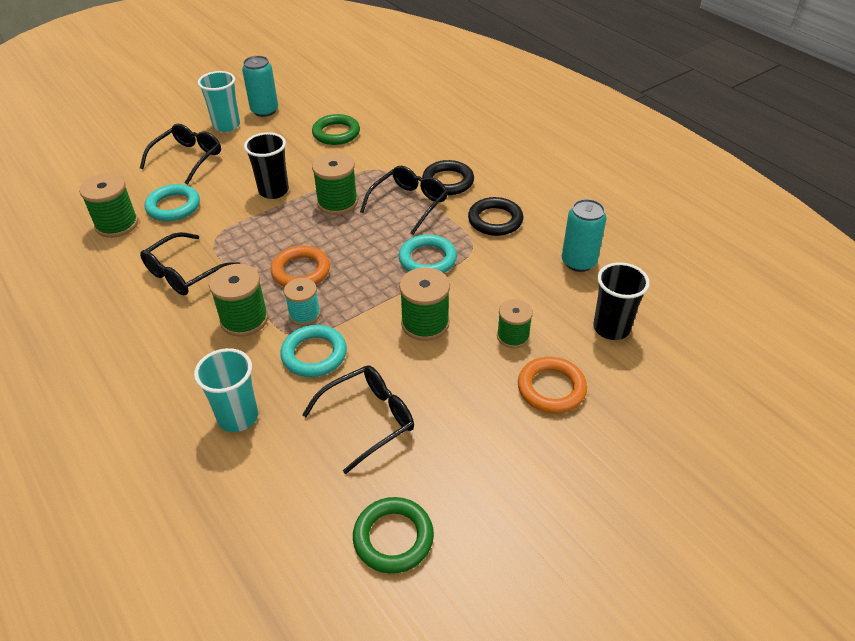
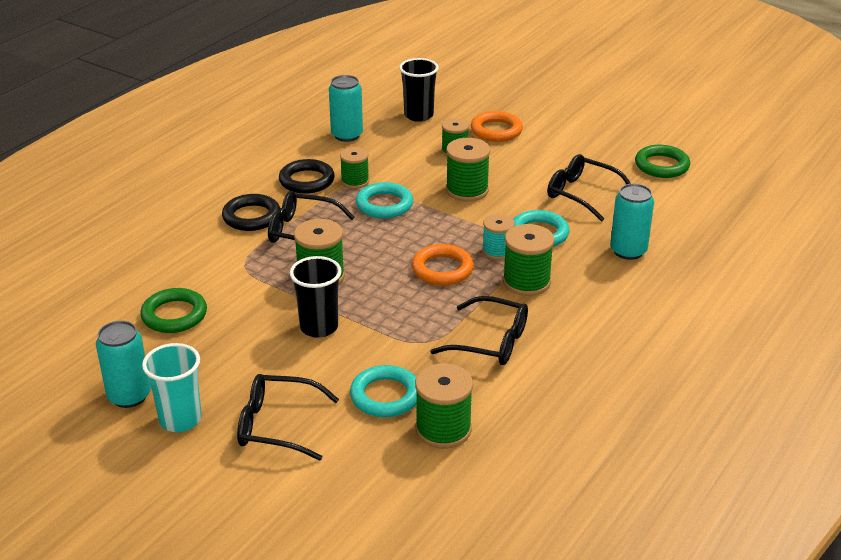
camera: 110 degrees left, 10 degrees down
(238, 417) = (628, 251): turquoise cup -> turquoise can
(480, 249) = (355, 181): none -> green spool

